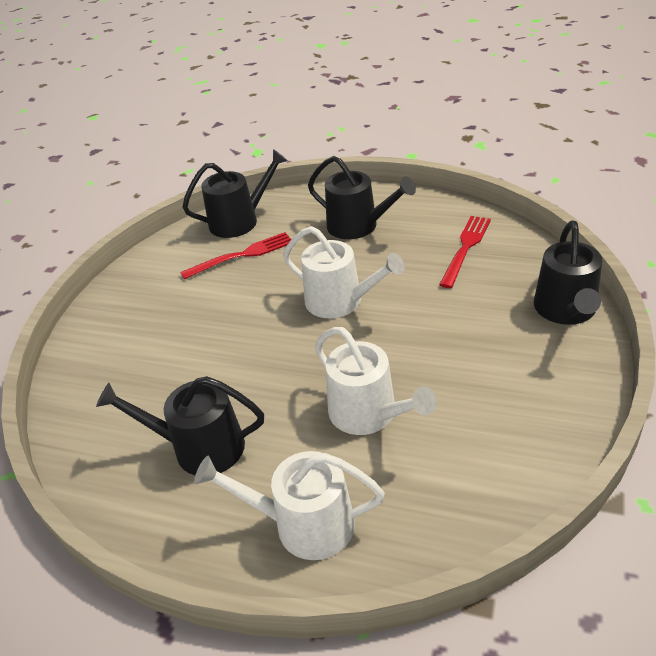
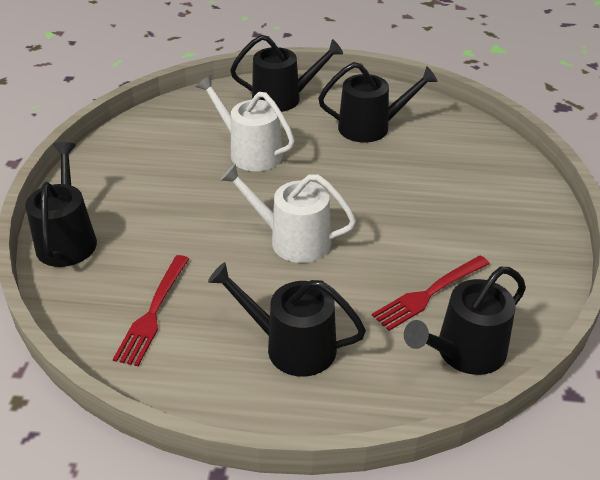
camera: 165 degrees right, 0 degrees up
(304, 524) = (283, 98): white watering can -> black watering can

